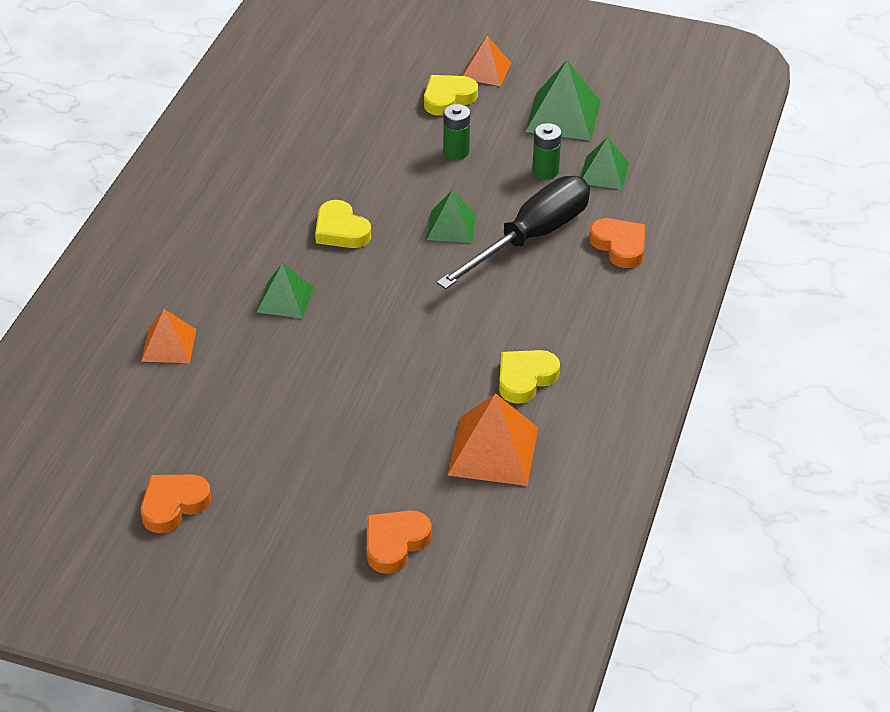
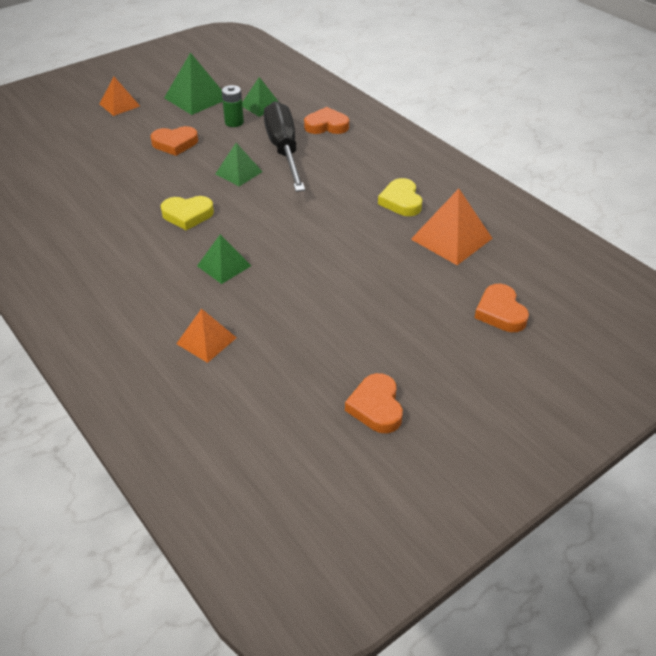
camera: 55 degrees left, 0 degrees up
(448, 98) = (124, 127): yellow heart -> none
(456, 151) = (175, 144): green battery -> orange heart

